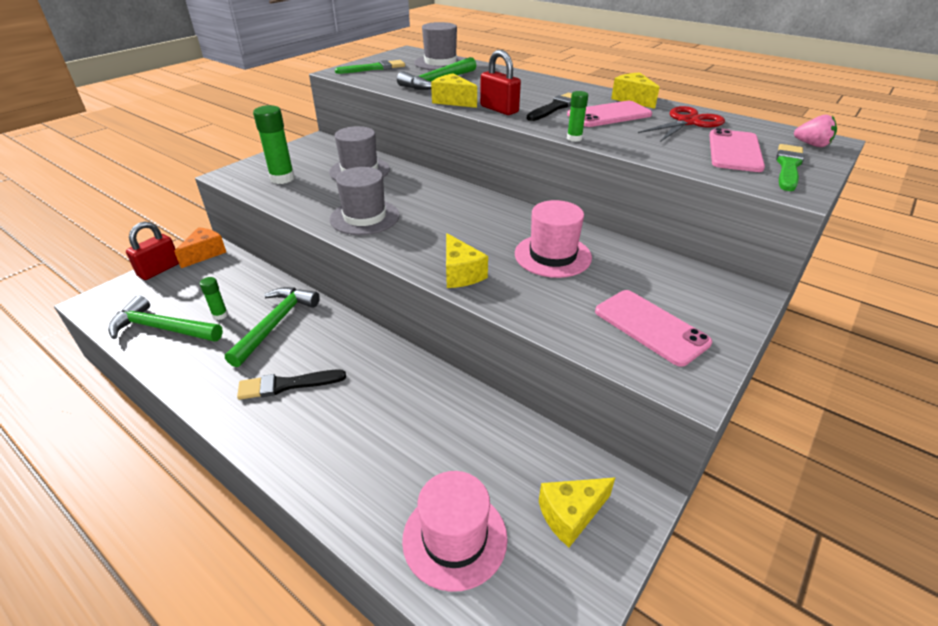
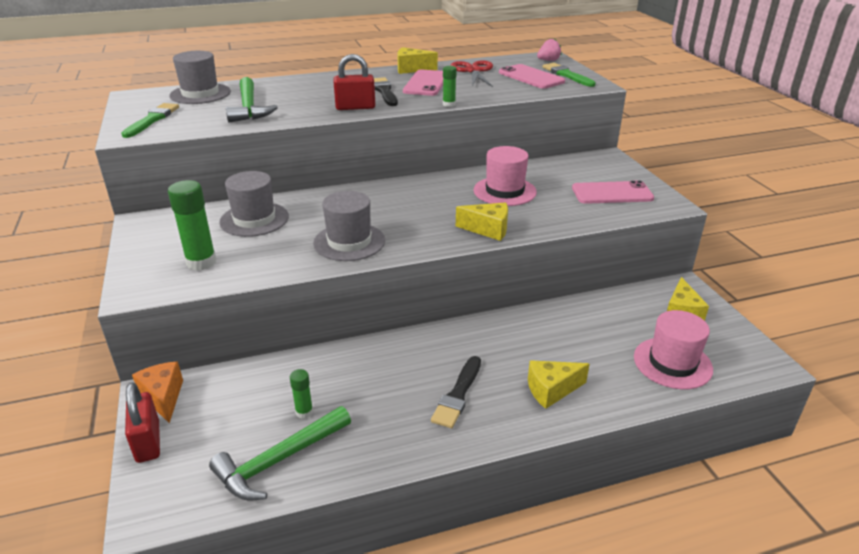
camera: 55 degrees left, 5 degrees down
(275, 324) = (362, 379): green hammer -> none
(453, 101) = (307, 116): yellow cheese -> yellow cheese (551, 390)

